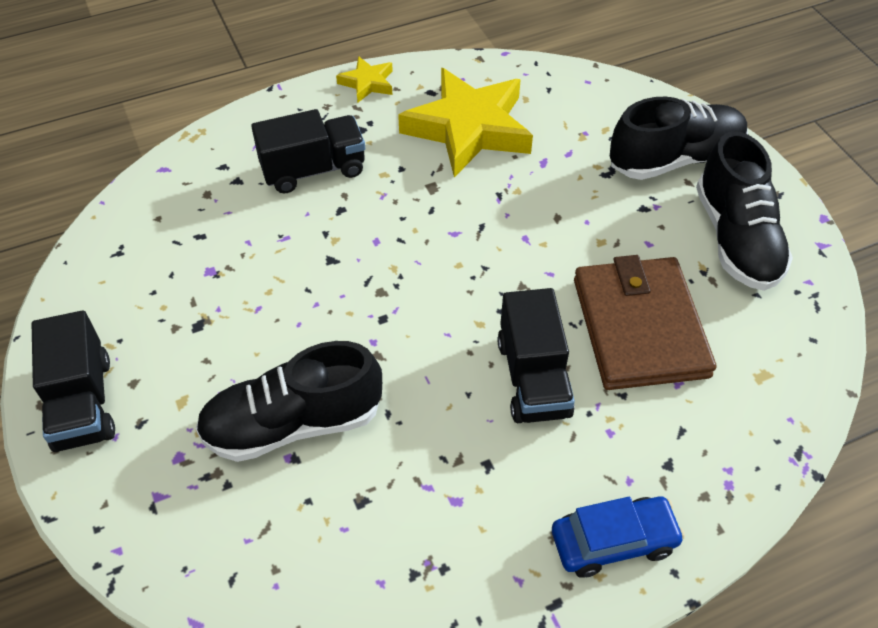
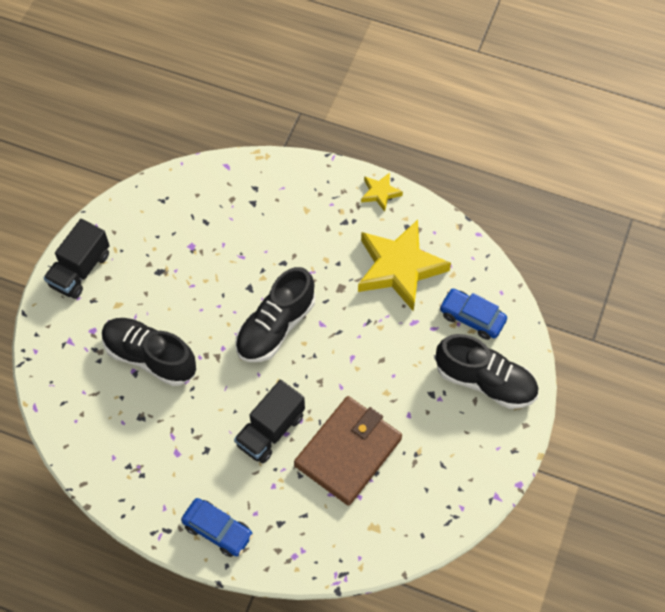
camera: 45 degrees right, 10 degrees up
(313, 170) = (295, 227): black truck -> none
(591, 119) = (472, 317): none -> blue car
(736, 238) = (456, 452): black shoe -> black shoe (275, 326)

